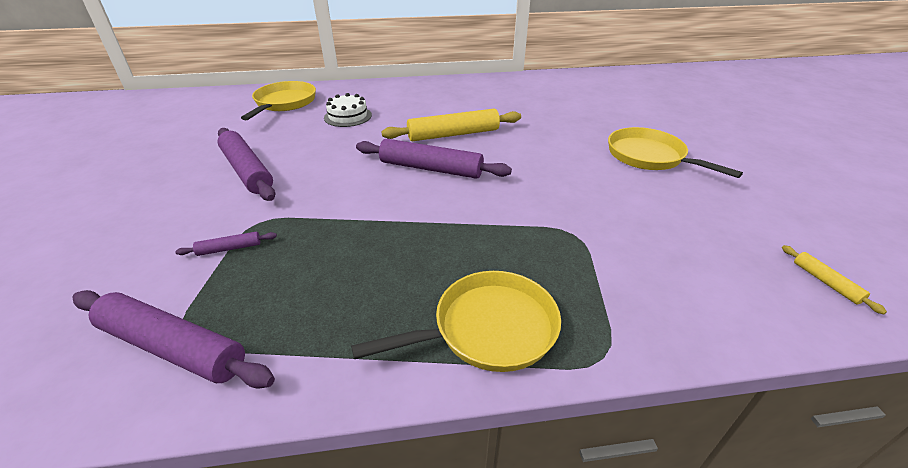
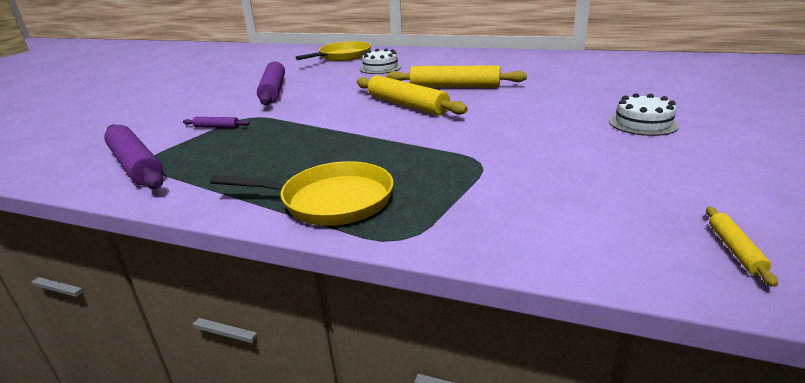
camera: 30 degrees right, 10 degrees down
(430, 168) = (407, 105): purple rolling pin -> yellow rolling pin
(649, 157) = (643, 123): yellow pan -> white cake

